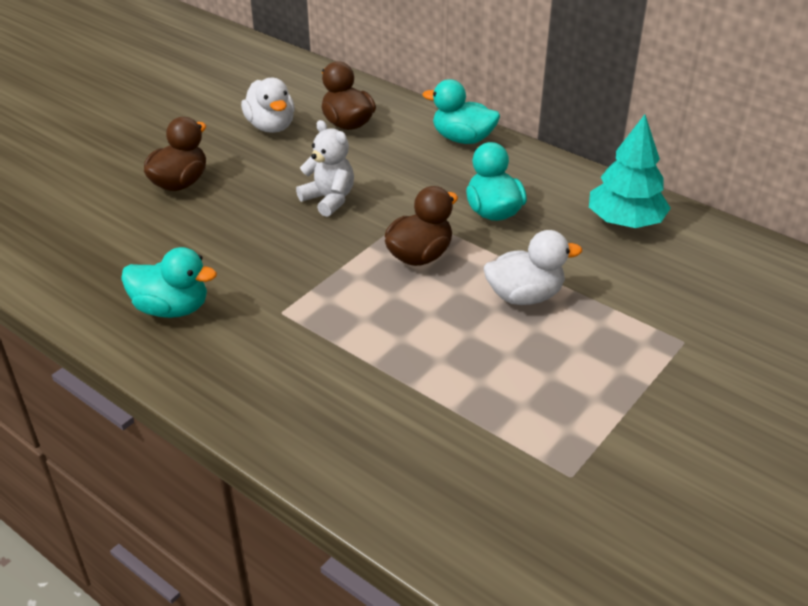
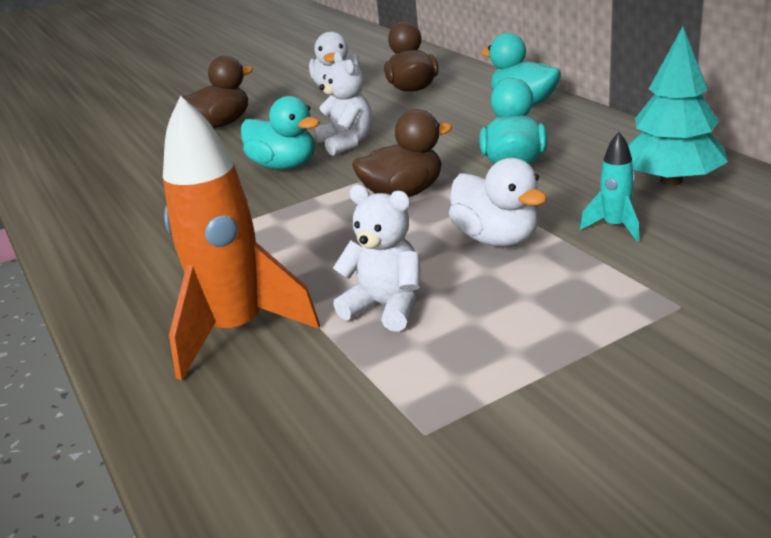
camera: 25 degrees right, 10 degrees down
(172, 308) = (127, 215): turquoise duck -> turquoise duck (284, 166)
(373, 417) = (237, 331): none -> orange rocket
(478, 374) = (386, 307): none -> white teddy bear
(524, 296) = (497, 239): white duck -> white duck turned 45 degrees clockwise
(606, 273) = (615, 227): none -> turquoise rocket

